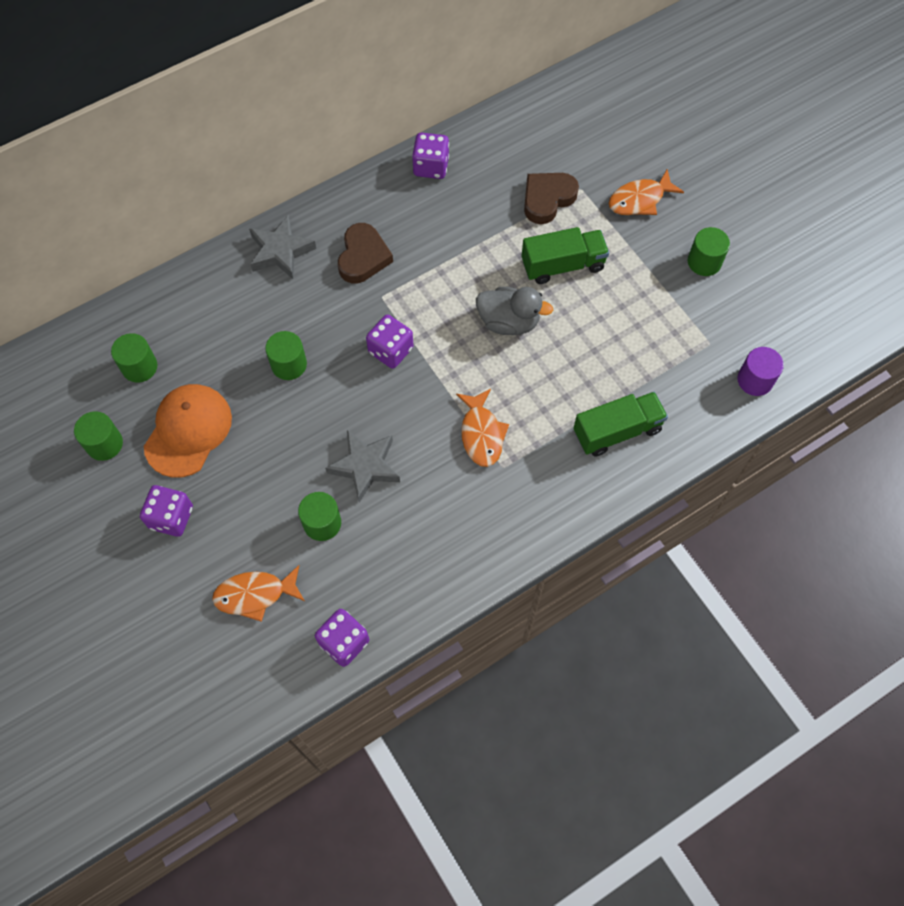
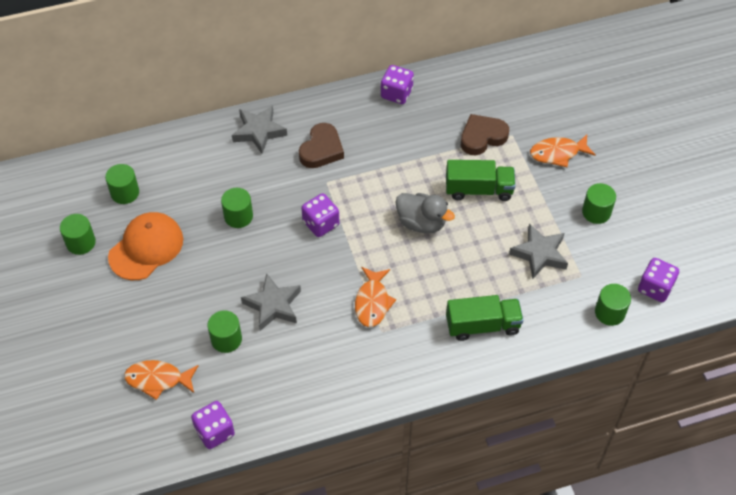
camera: 15 degrees right, 10 degrees down
(171, 517) = (113, 308): purple dice -> purple dice (655, 288)
(655, 328) = (539, 254): none -> grey star
(755, 380) = (609, 312): purple cylinder -> green cylinder

